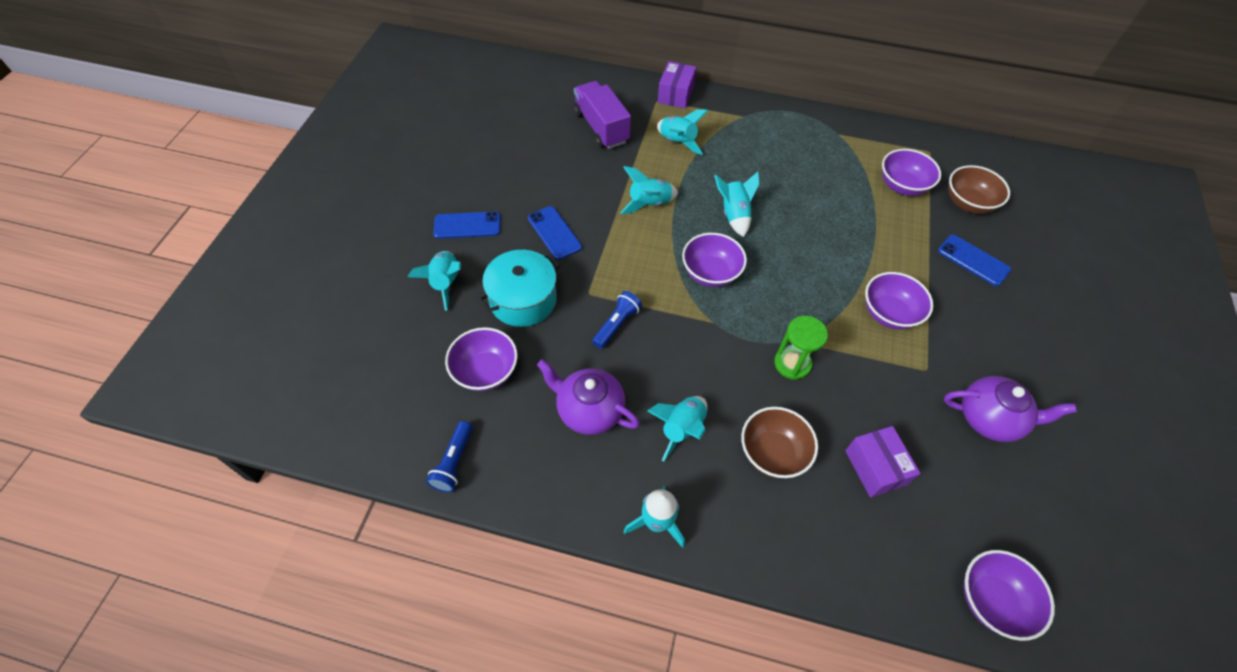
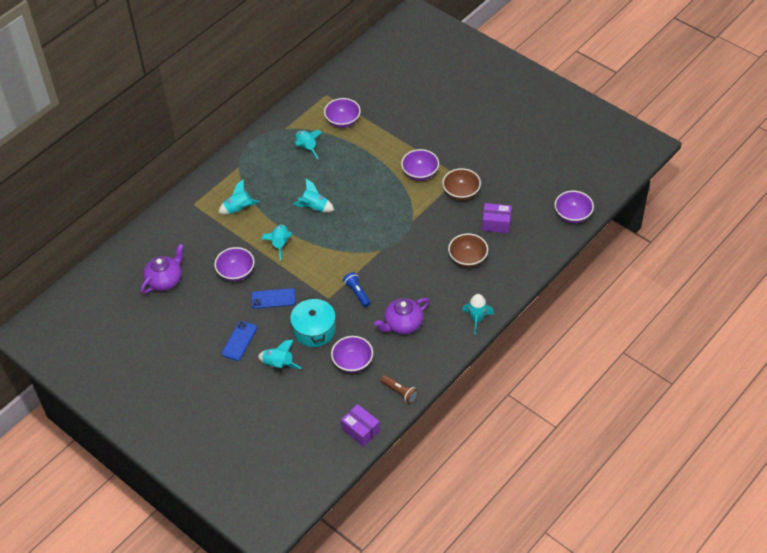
camera: 60 degrees left, 5 degrees down
(454, 462) = (400, 392): blue flashlight -> brown flashlight
(601, 127) = (199, 243): purple truck -> none
(675, 94) = (195, 192): purple box -> purple box (361, 430)
(681, 429) = (435, 290): turquoise rocket -> turquoise rocket (306, 148)
(710, 273) = (349, 236): purple bowl -> purple bowl (236, 272)
(792, 363) = (425, 228): green hourglass -> none
(968, 203) = (373, 100): brown bowl -> brown bowl (461, 193)
(973, 260) = (410, 120): blue phone -> none
(990, 418) = (497, 167): purple teapot -> purple teapot (165, 280)

